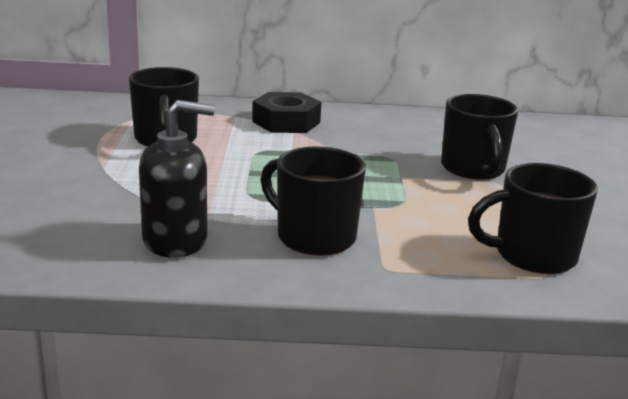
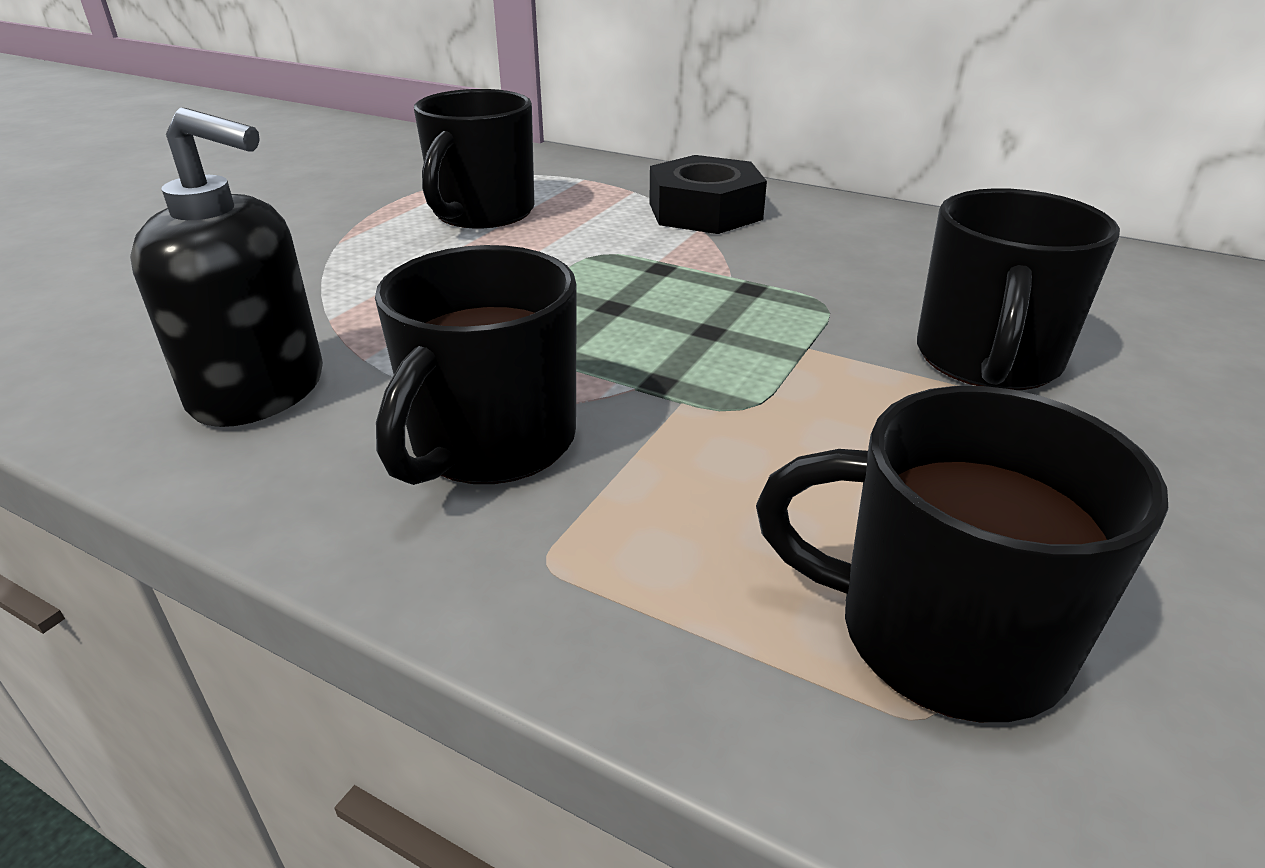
camera: 30 degrees right, 10 degrees up
(314, 237) = (491, 442): black mug -> black mug turned 135 degrees counterclockwise

